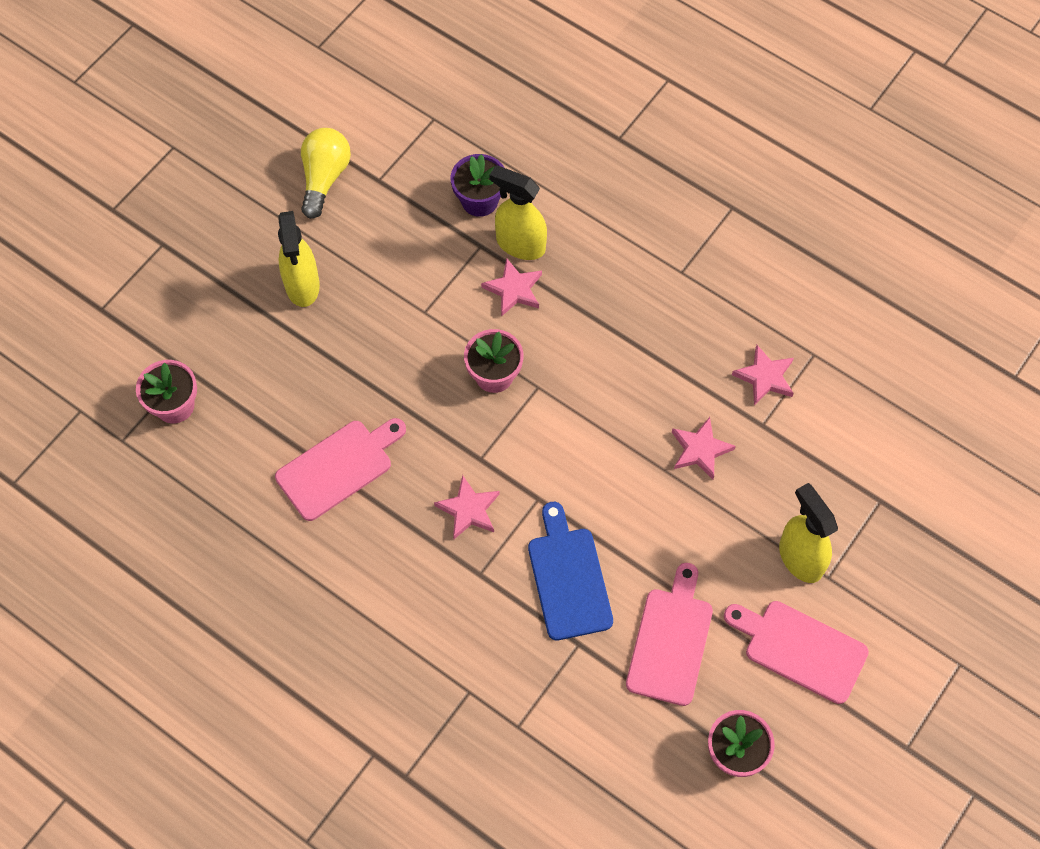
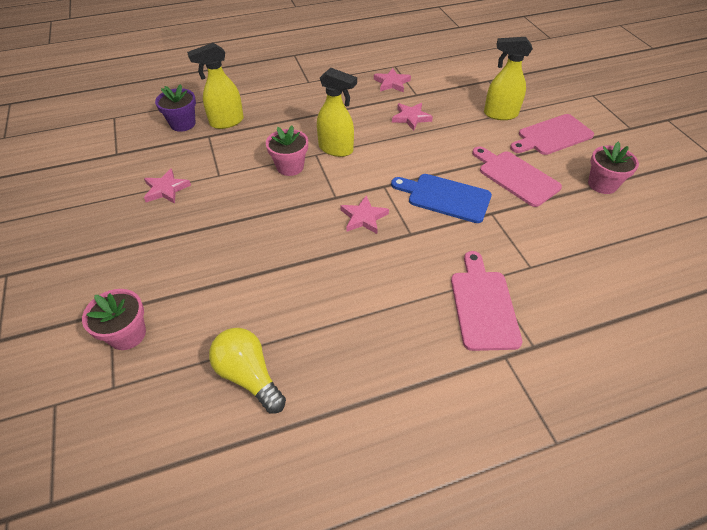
camera: 55 degrees left, 15 degrees down
(302, 286) = (133, 218): yellow spray bottle -> yellow spray bottle (336, 149)
(324, 178) = (82, 174): yellow light bulb -> yellow light bulb (249, 375)
(339, 467) = (274, 264): pink cutting board -> pink cutting board (483, 305)
(514, 289) = (249, 136): pink star -> pink star (166, 189)

